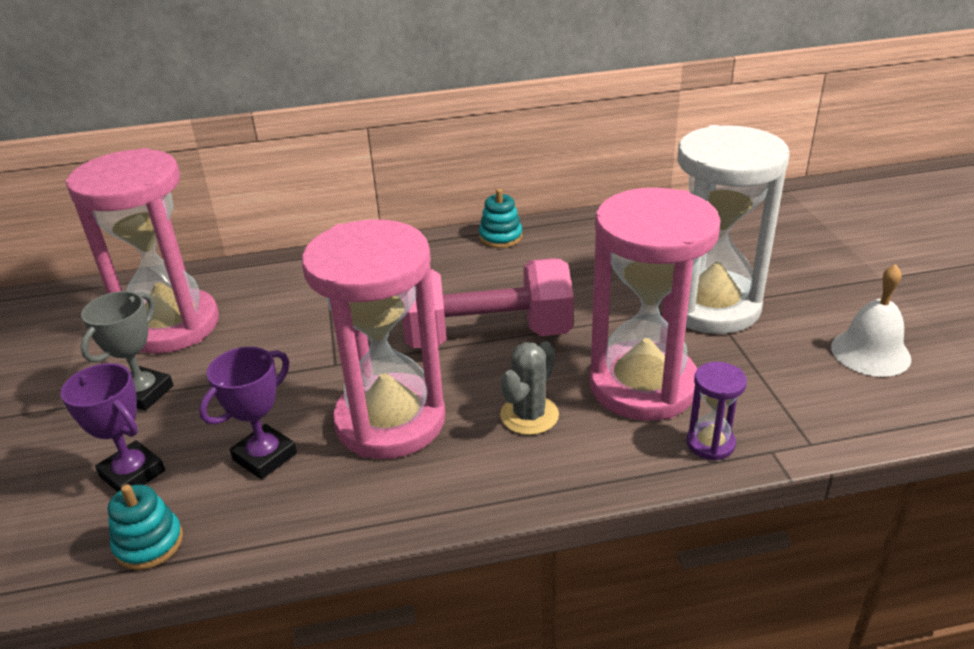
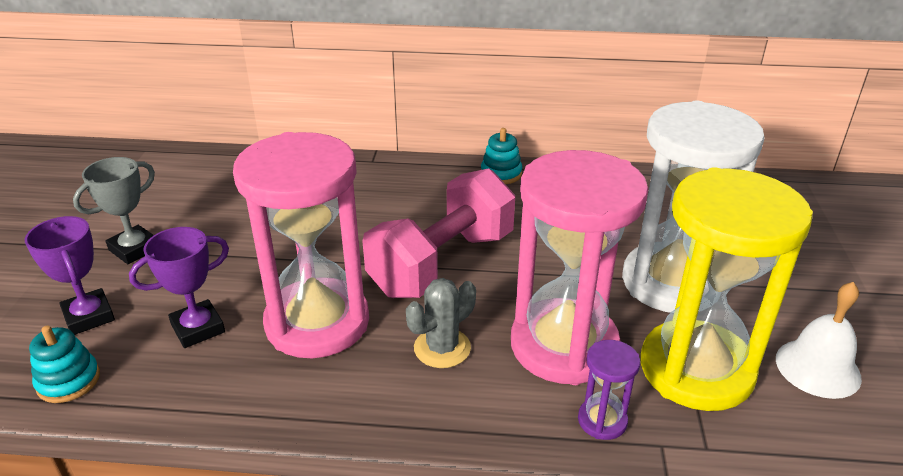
camera: 15 degrees right, 0 degrees up
(171, 326) = (186, 196): pink hourglass -> none
(487, 336) = (442, 263): pink dumbbell -> pink dumbbell turned 60 degrees counterclockwise
(770, 378) = (696, 369): none -> yellow hourglass

